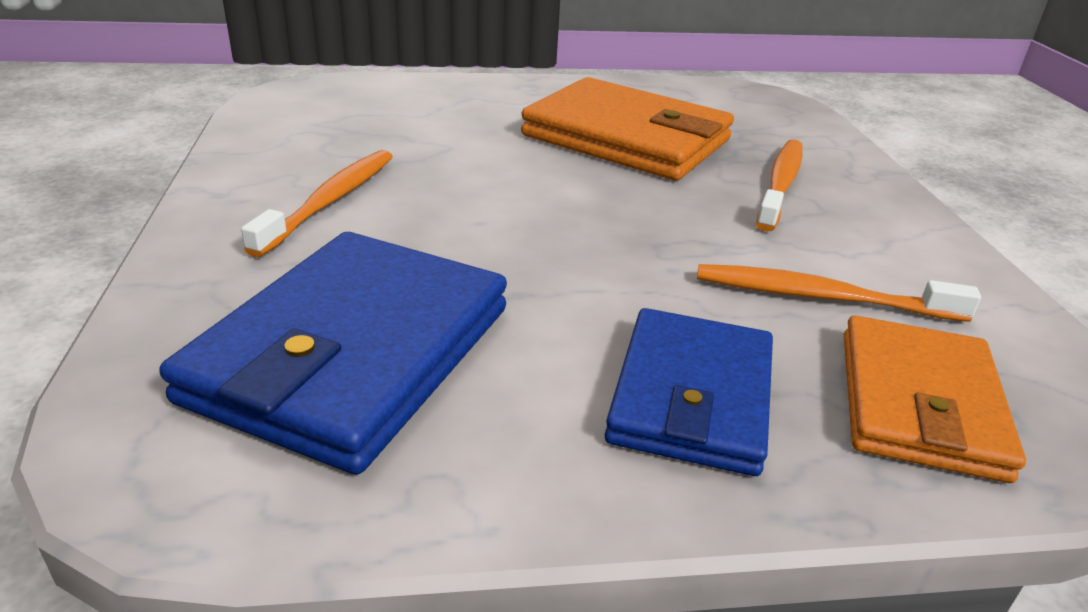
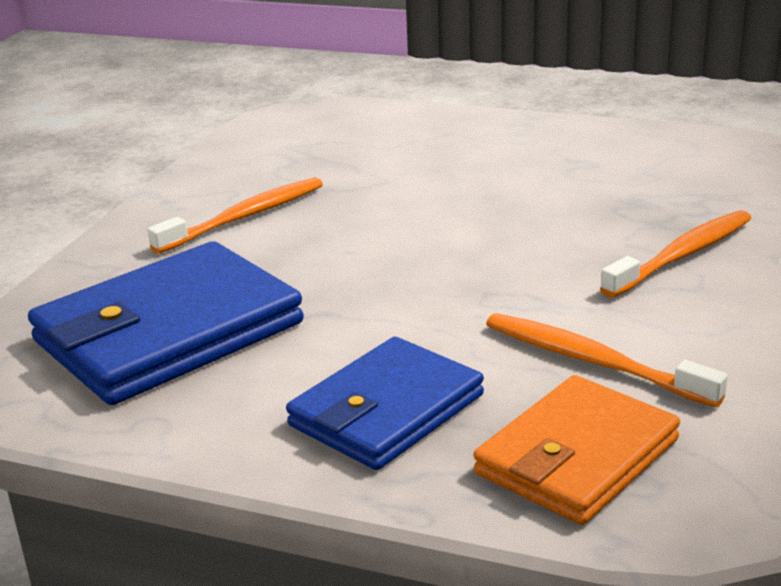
camera: 30 degrees right, 5 degrees down
(627, 138) = (568, 190): orange wallet -> none

